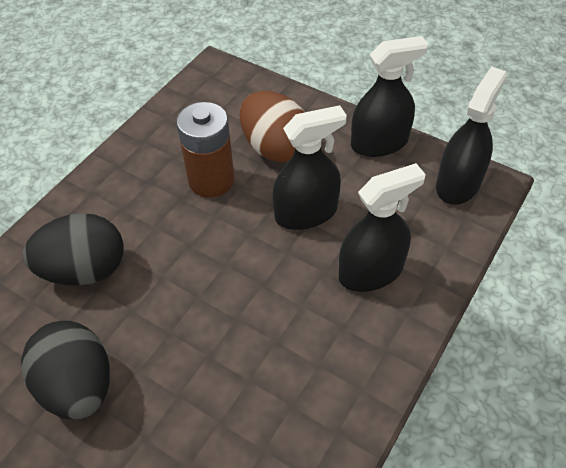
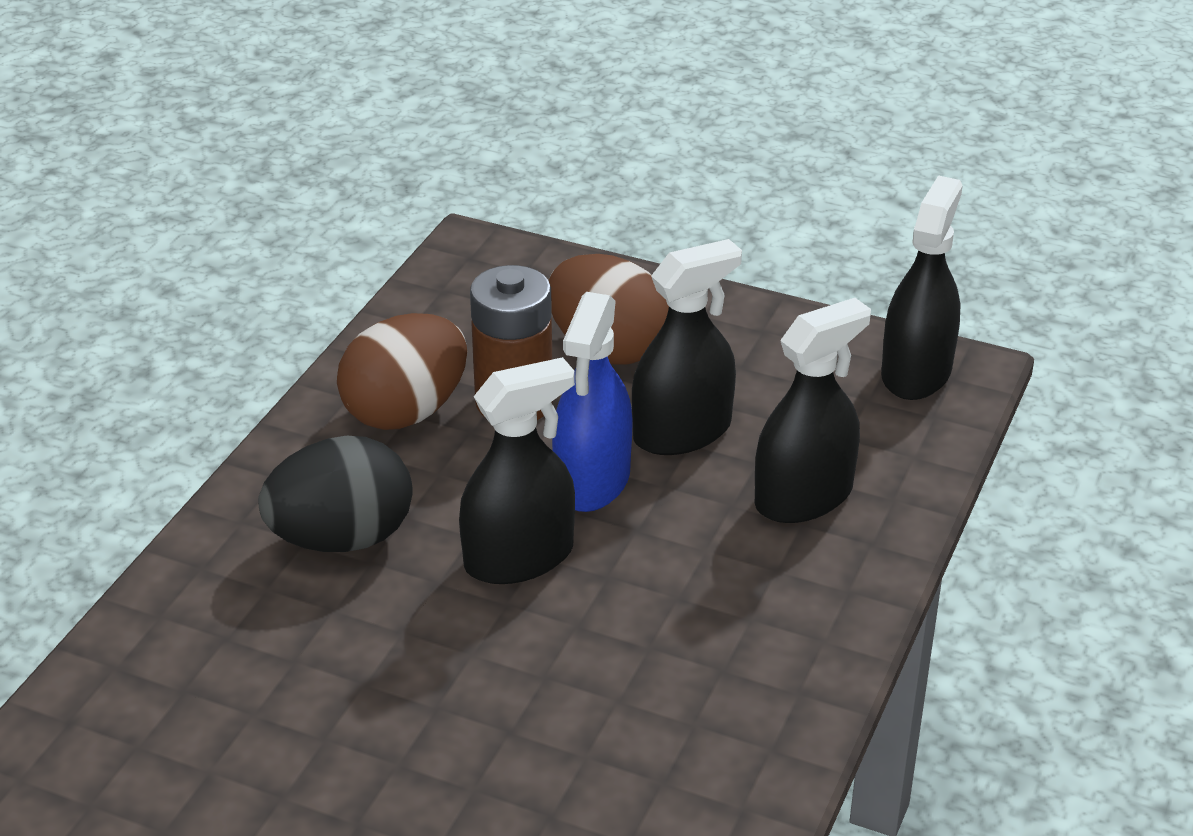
camera: 10 degrees left, 15 degrees down
(78, 386) = (383, 682): black egg -> none
(147, 180) = (406, 412): none -> brown egg
(244, 243) = (592, 480): none -> blue spray bottle
(379, 143) = (778, 328): black spray bottle -> black spray bottle (519, 558)

